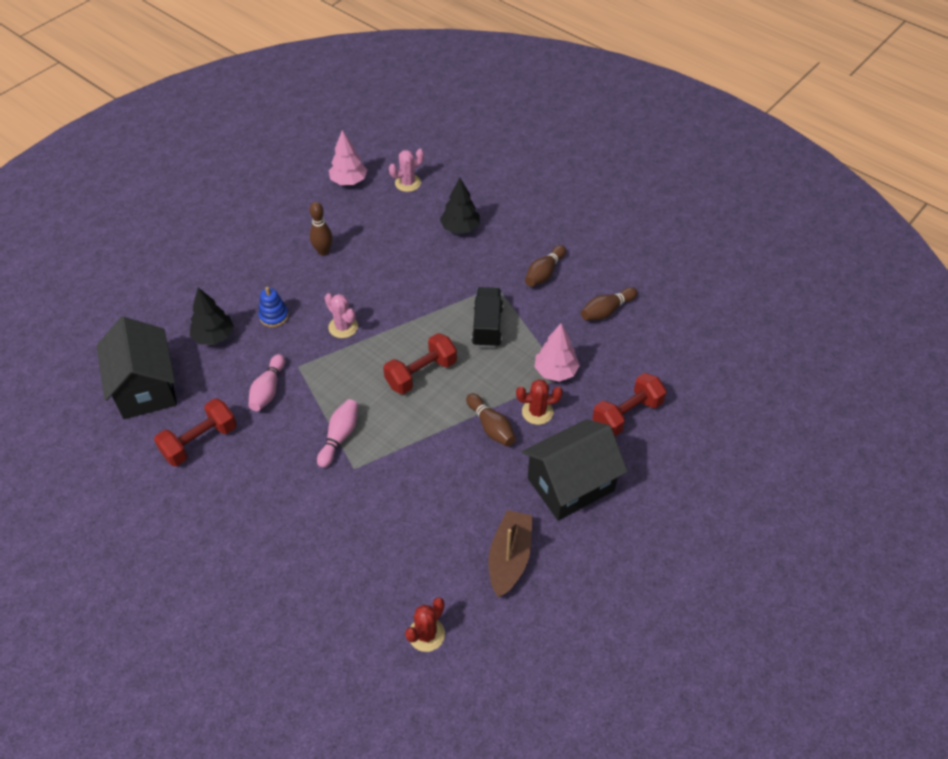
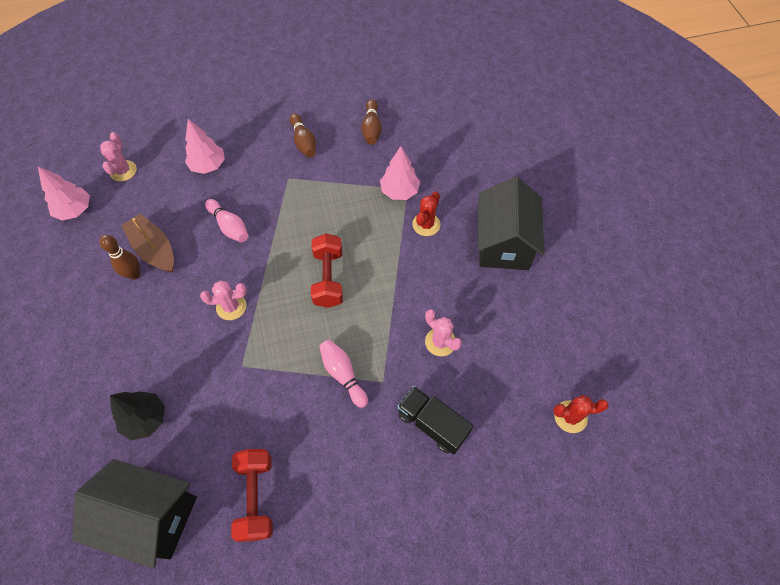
camera: 55 degrees left, 10 degrees up
(268, 390) = (247, 405): pink bowling pin -> pink bowling pin (229, 226)
(274, 316) = (169, 354): blue stacking toy -> none
(424, 490) = (440, 342): none -> pink cactus
(426, 634) = (570, 416): red cactus -> red cactus turned 75 degrees counterclockwise
(460, 228) = (208, 165): black tree -> pink tree
(487, 326) = (321, 207): black truck -> black truck (432, 424)
(491, 427) = (416, 261): brown bowling pin -> none
(509, 558) = (540, 320): brown boat -> brown boat (154, 249)
(627, 414) = (470, 174): red dumbbell -> none

